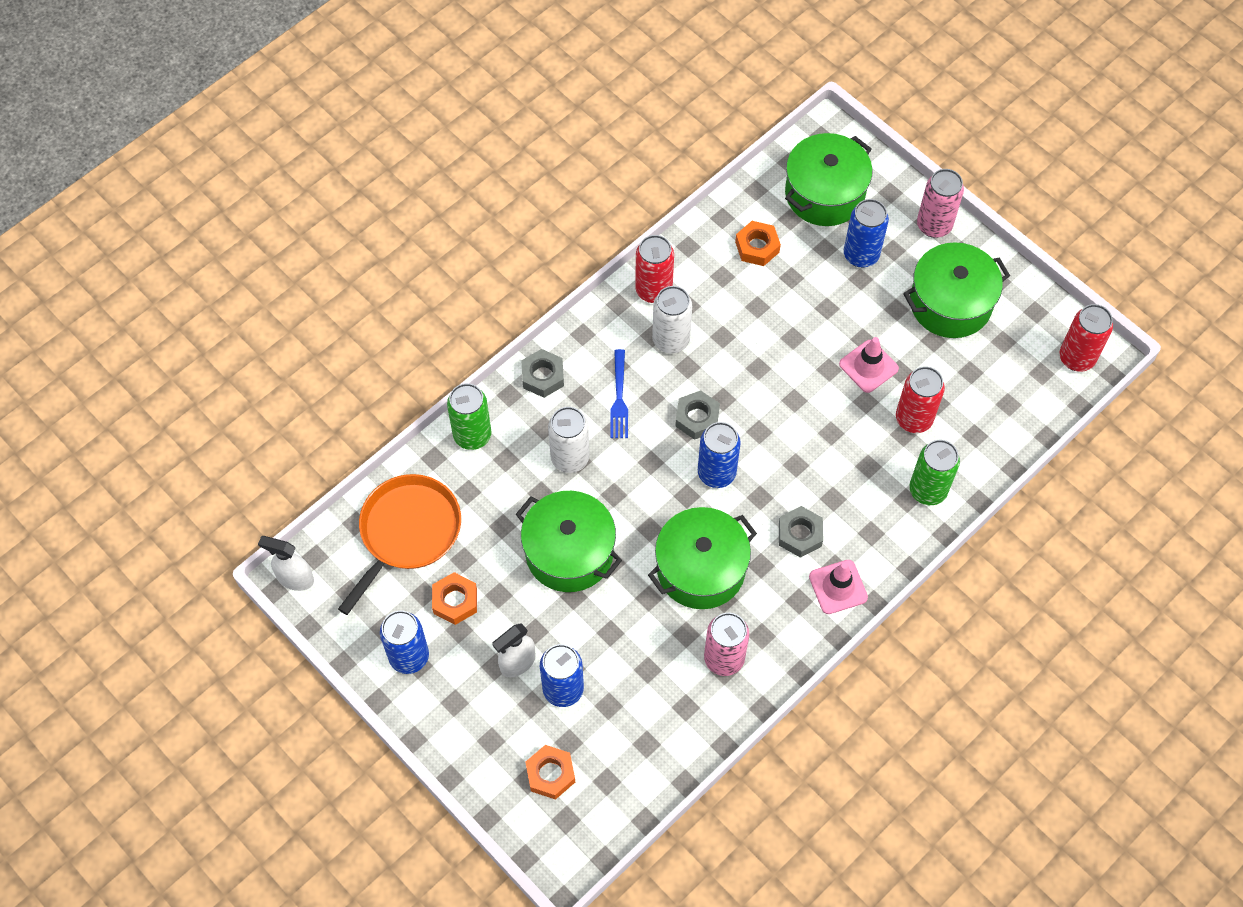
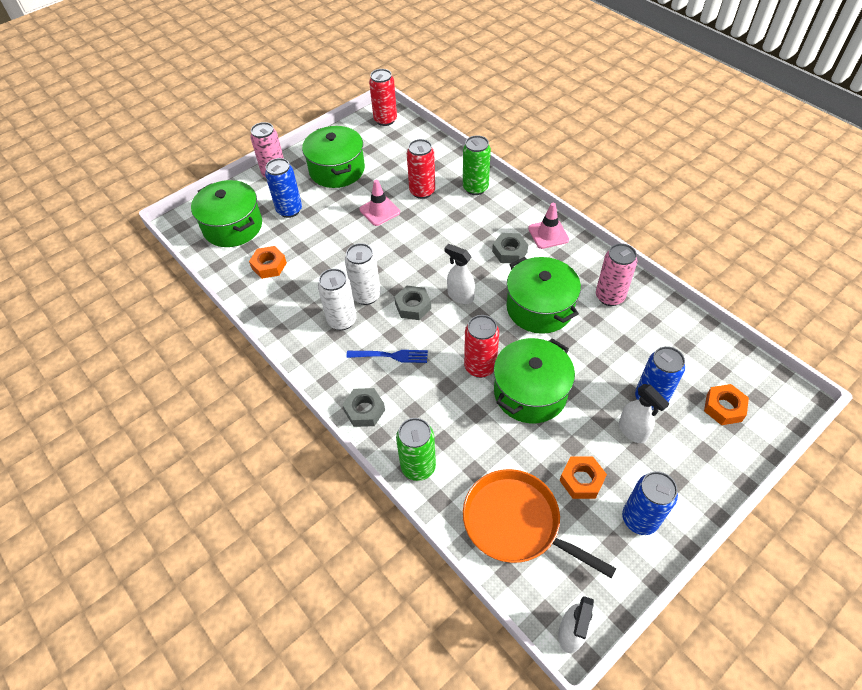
camera: 85 degrees left, 10 degrees down
(570, 458) = (444, 391): white can -> white can (366, 296)
(653, 290) = (294, 330): red can -> red can (480, 367)
(716, 473) = (460, 296): blue can -> white spray bottle

